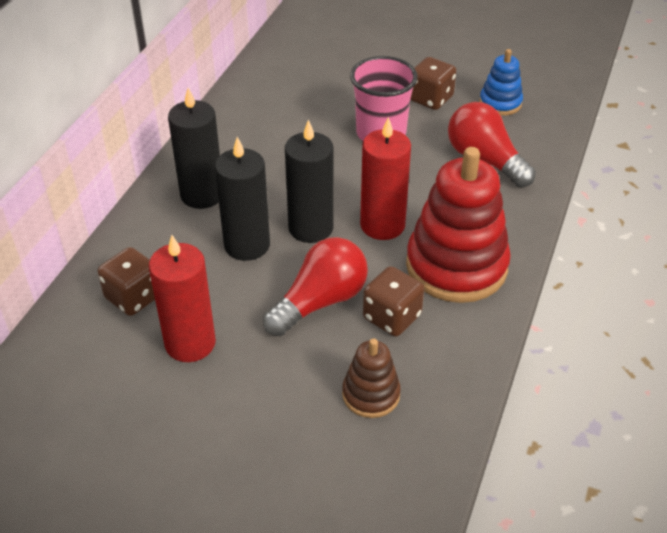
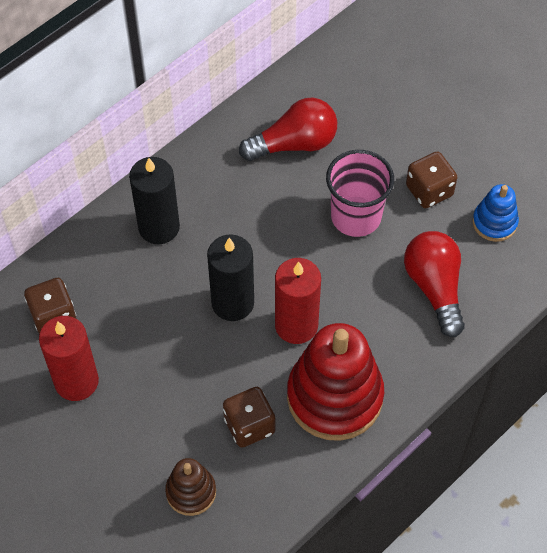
camera: 25 degrees right, 15 degrees up
(247, 245) = (169, 299): black candle -> none
(320, 302) = (199, 384): red light bulb -> red light bulb (294, 144)

